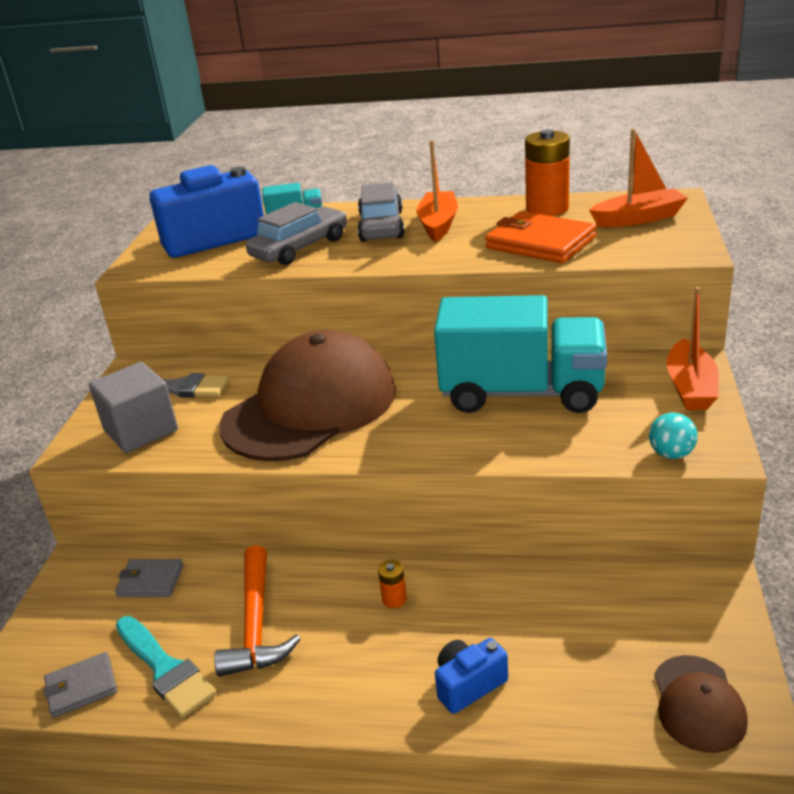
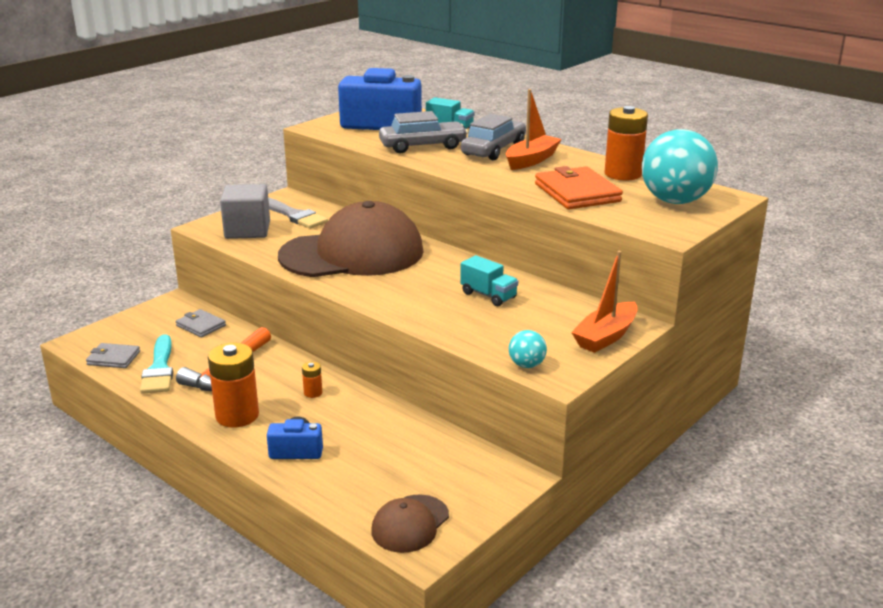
camera: 30 degrees right, 5 degrees down
(343, 679) = (237, 415): none -> orange battery
(521, 393) = (488, 295): turquoise truck -> turquoise truck, size x0.43
(638, 219) = (675, 201): orange boat -> turquoise ball

